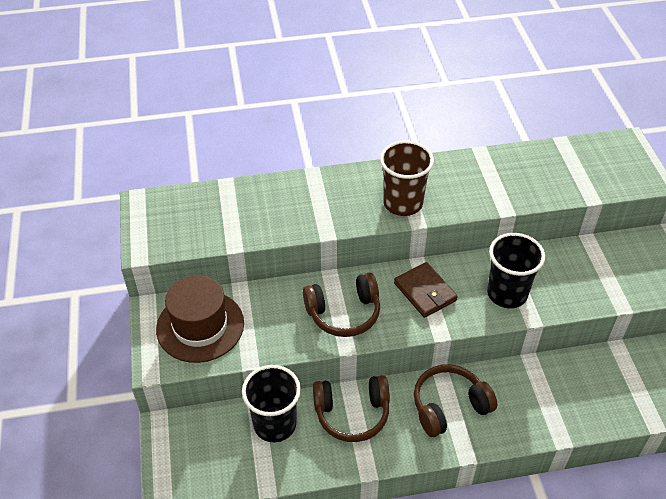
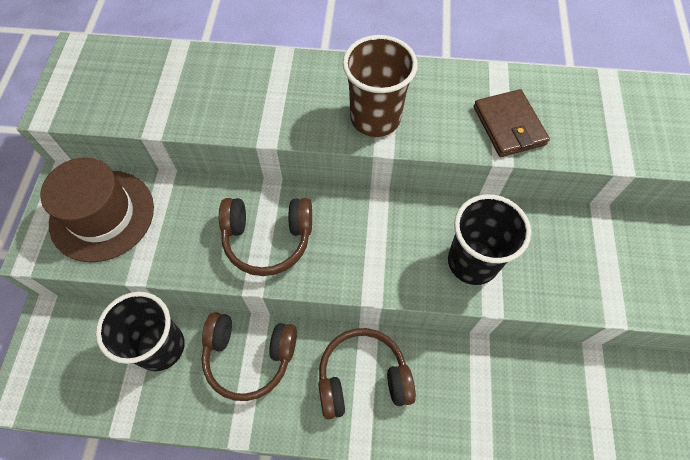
camera: 15 degrees right, 15 degrees up
(425, 292) = (373, 235): brown wallet -> brown wallet (509, 126)

